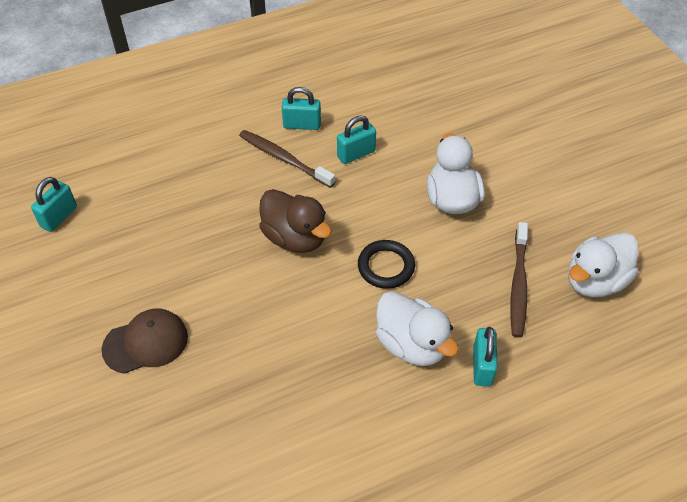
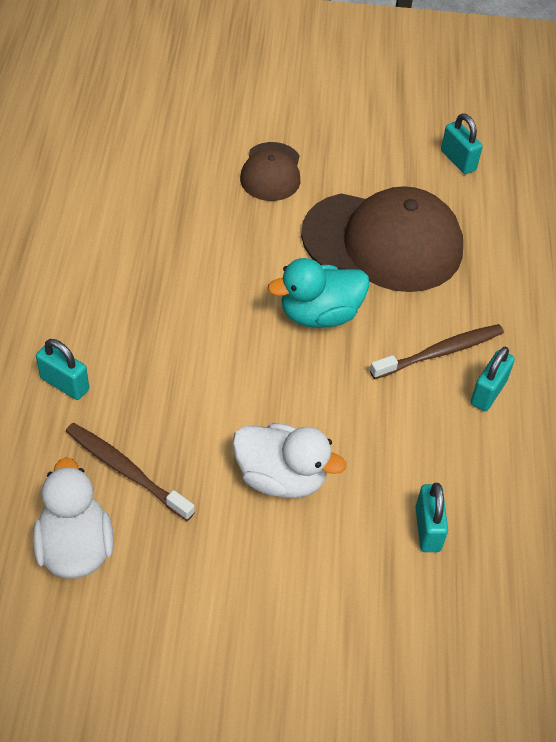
camera: 115 degrees right, 0 degrees up
(190, 229) = (383, 242): none -> brown cap
(295, 238) = (319, 314): brown duck -> turquoise duck
(356, 154) = (409, 421): turquoise padlock -> turquoise padlock (428, 529)
(386, 266) = (232, 369): black ring -> none
(411, 344) = (130, 343): white duck -> none

